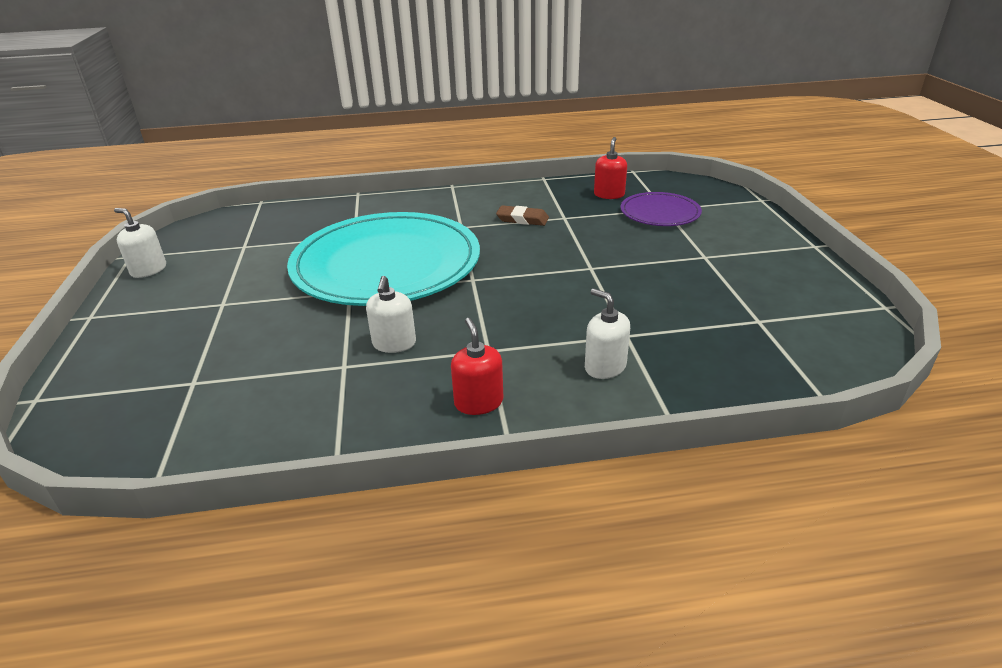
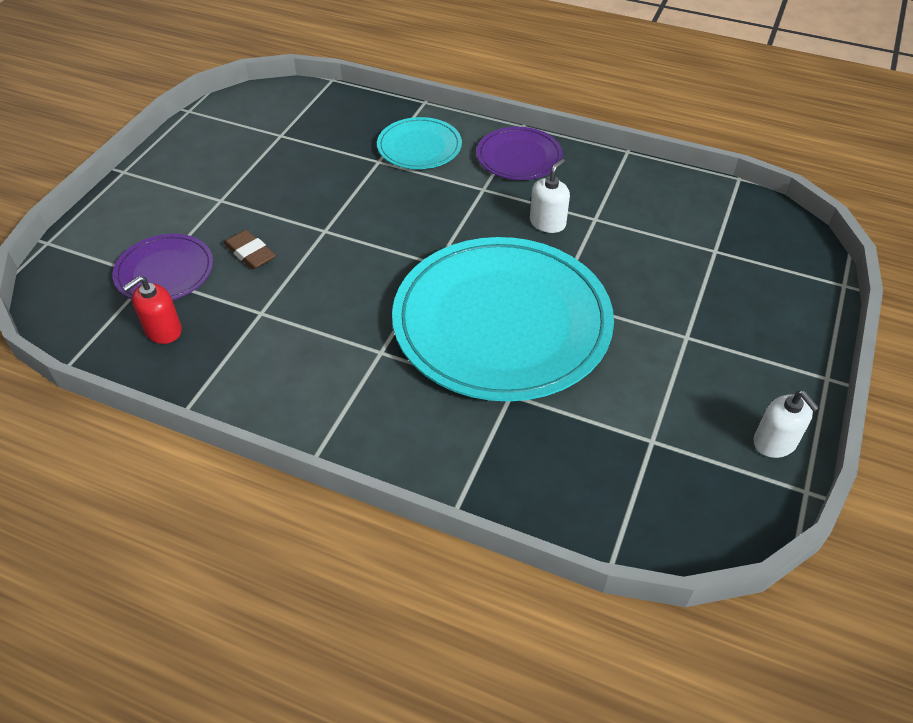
camera: 150 degrees left, 15 degrees up
(478, 402) = (519, 157): red soap dispenser -> purple plate
(522, 219) = (305, 332): brown eraser -> brown eraser (250, 253)
(605, 367) = (419, 147): white soap dispenser -> turquoise plate

